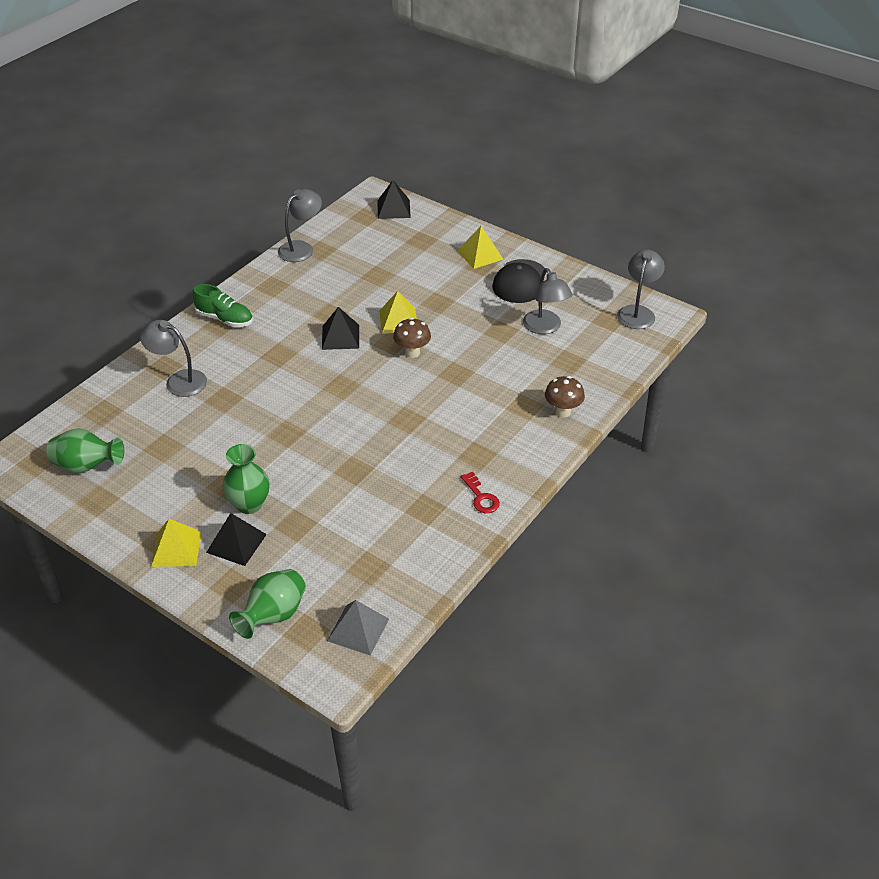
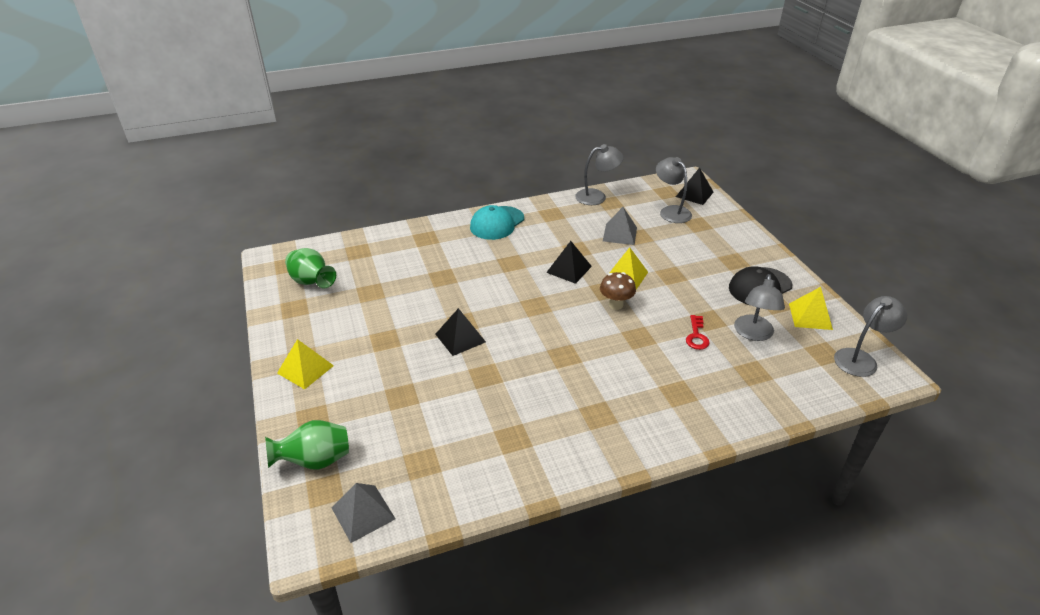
camera: 35 degrees right, 5 degrees down
(179, 381) = (425, 251): grey lamp -> grey lamp (671, 211)
(224, 319) = (497, 223): green shoe -> turquoise cap
(236, 543) = (347, 387): black pyramid -> black pyramid (460, 338)
(249, 504) = (385, 362): green vase -> none
(358, 280) = (620, 234): none -> grey pyramid
(480, 255) = (740, 253): yellow pyramid -> yellow pyramid (810, 316)
(481, 497) = (569, 454): red key -> red key (696, 336)
(562, 411) = (711, 415): brown mushroom -> none

